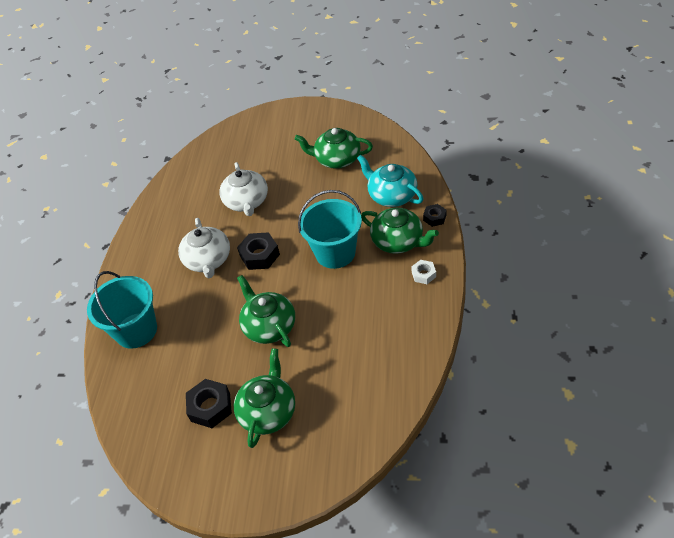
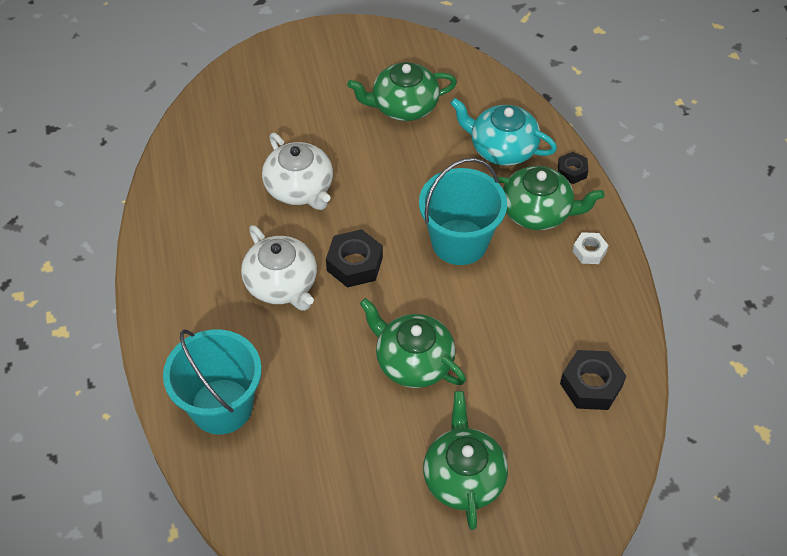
camera: 25 degrees left, 5 degrees up
(210, 407) = (381, 489): black nut -> black nut (591, 385)

